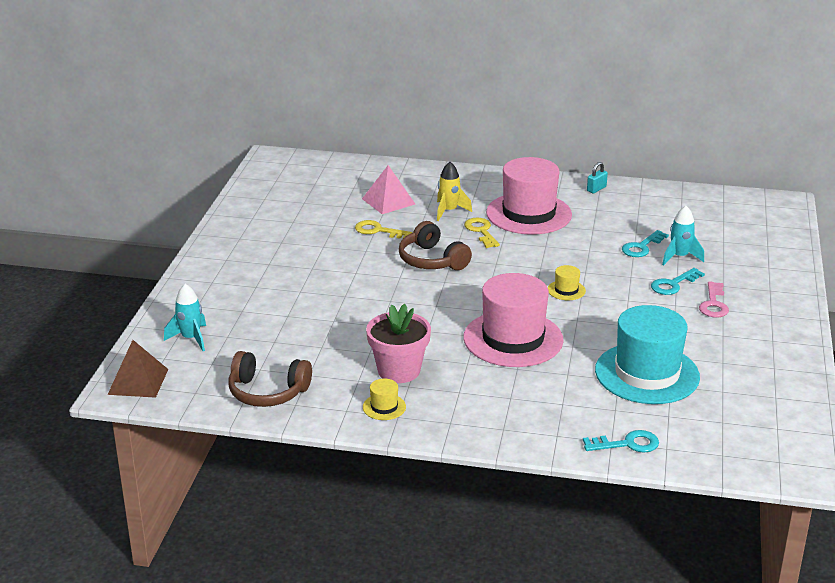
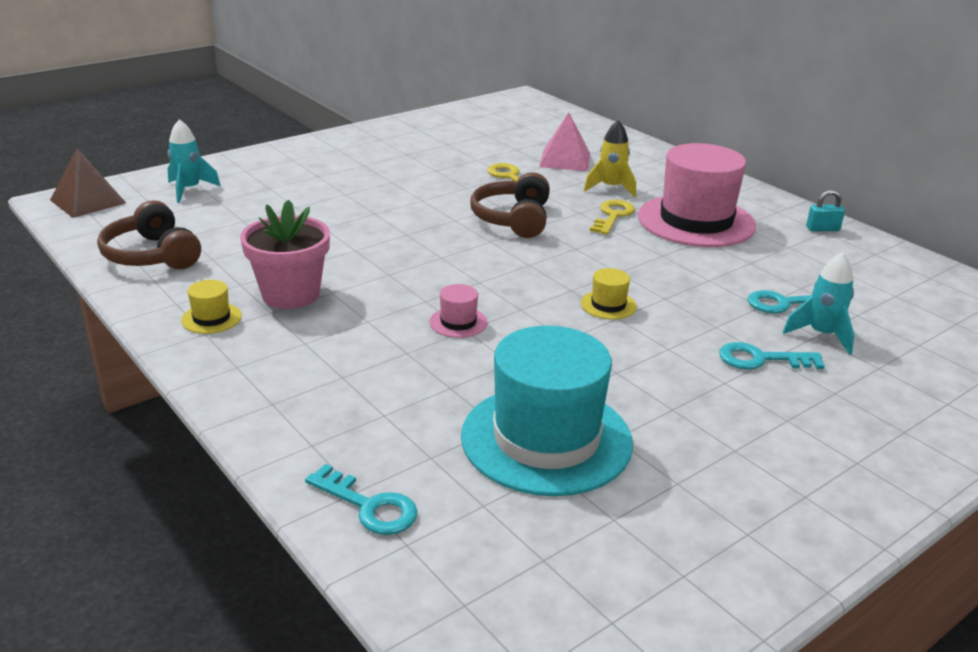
camera: 40 degrees right, 0 degrees up
(513, 339) = (458, 322): pink hat -> pink hat, size x0.40
(713, 304) = (784, 407): pink key -> none

